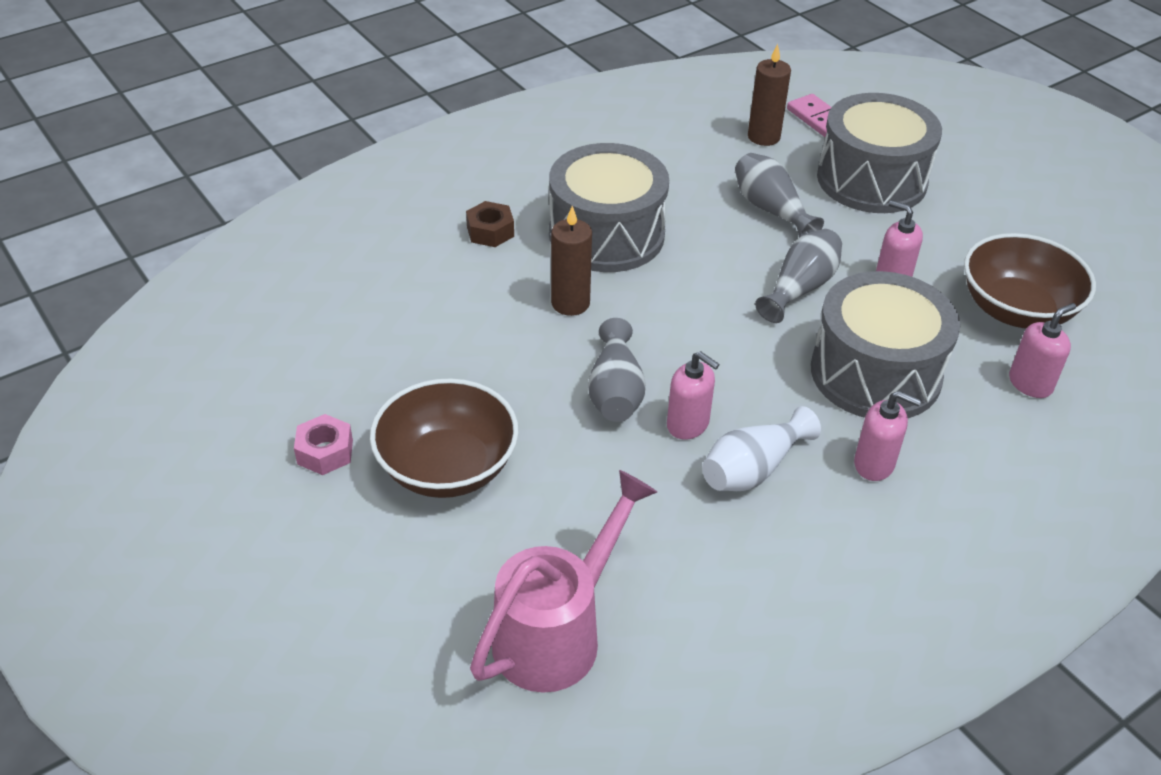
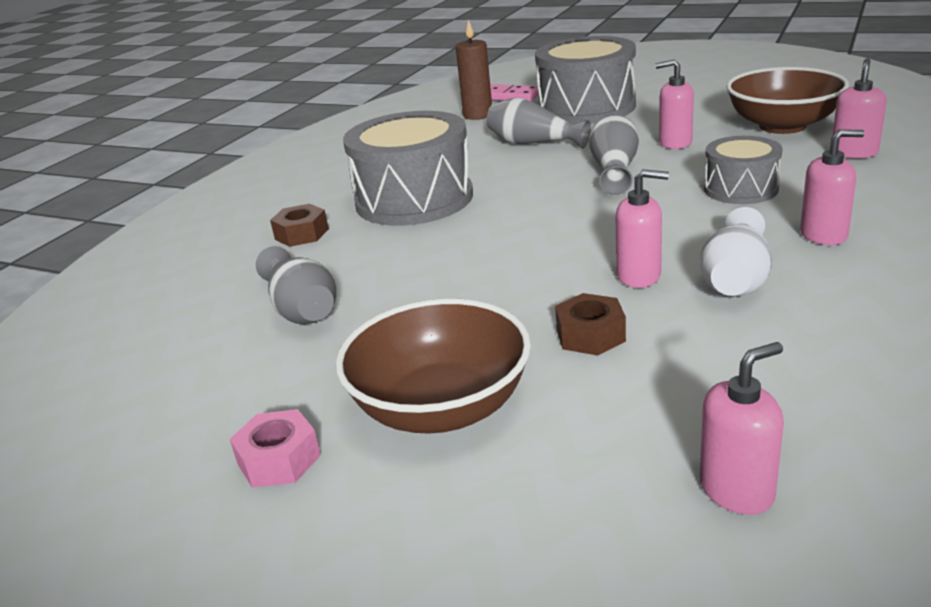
camera: 25 degrees left, 15 degrees down
(557, 632) = (737, 490): pink watering can -> pink soap dispenser
(570, 303) = (431, 247): brown candle -> none
(596, 461) = (590, 335): none -> brown nut
(615, 391) = (544, 282): grey vase -> grey vase (301, 309)
(875, 373) = (740, 189): grey drum -> grey drum, size x0.56

